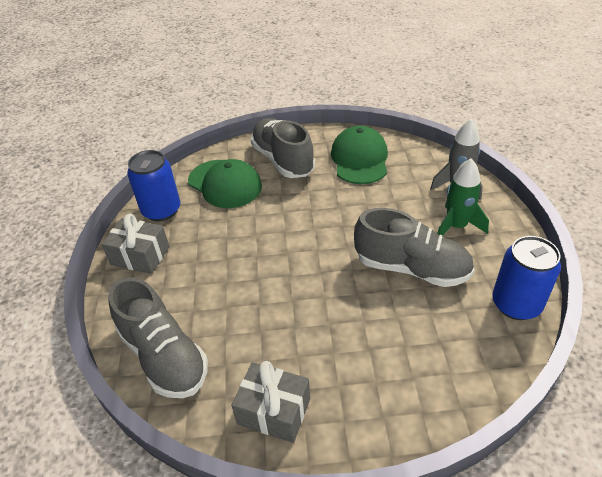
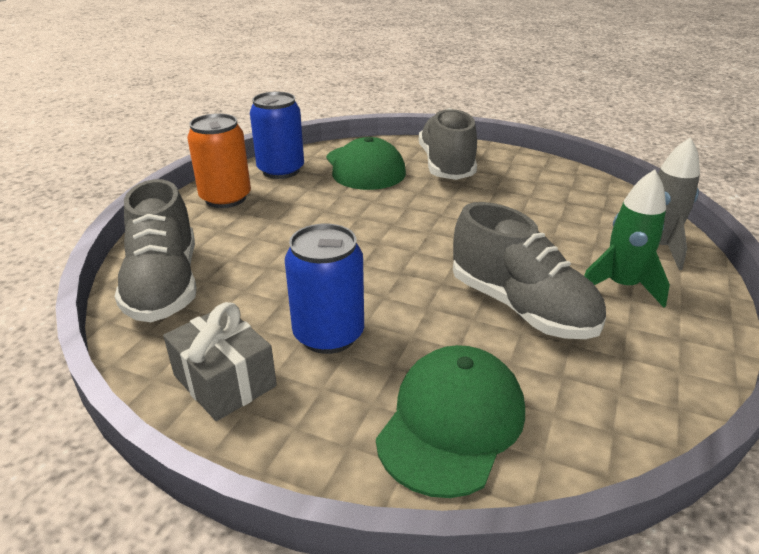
camera: 25 degrees right, 10 degrees down
(140, 256) = (225, 198): grey gift -> orange can
(359, 159) = (540, 187): green cap -> green cap (451, 422)
(516, 304) = (649, 400): blue can -> blue can (328, 334)

